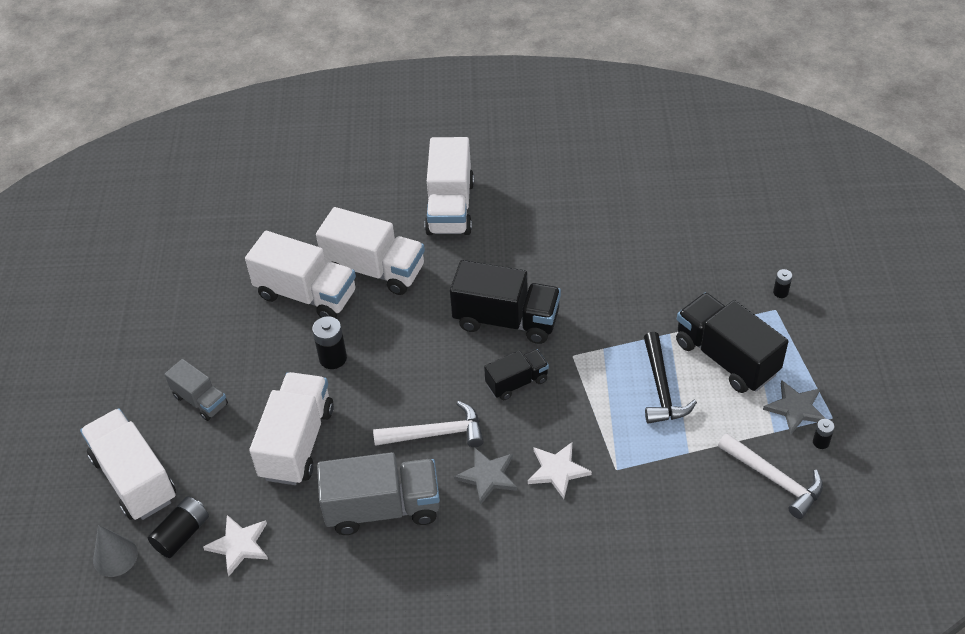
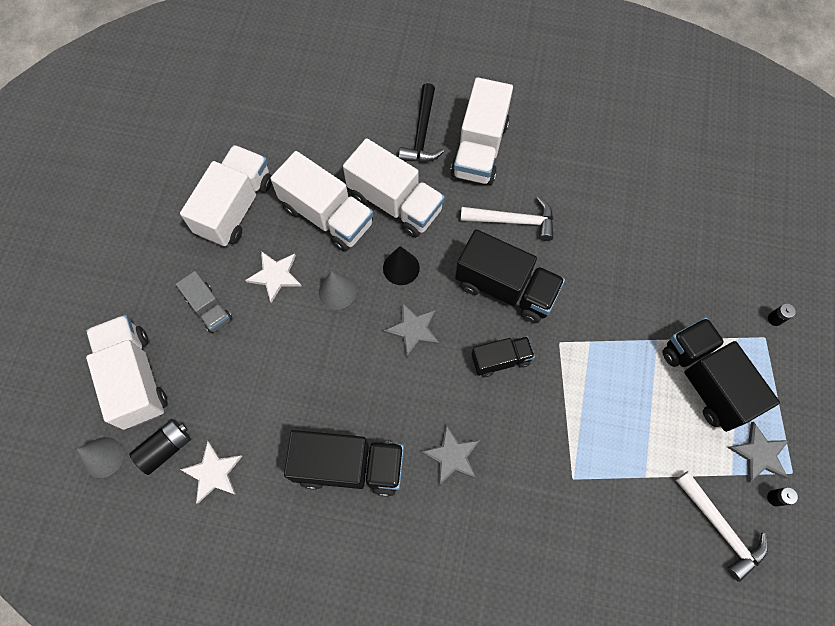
camera: 10 degrees right, 20 degrees up
(297, 443) = (286, 376): white truck -> white truck (235, 207)
(333, 358) = (337, 292): black battery -> grey cone
(383, 508) = (349, 466): grey truck -> black truck
(394, 324) = (401, 268): none -> black cone
(421, 375) = (413, 329): none -> grey star
(435, 433) = (414, 397): white hammer -> white hammer (513, 221)
(557, 470) = (518, 466): white star -> white star (275, 276)
(661, 388) = (635, 399): black hammer -> black hammer (422, 133)

